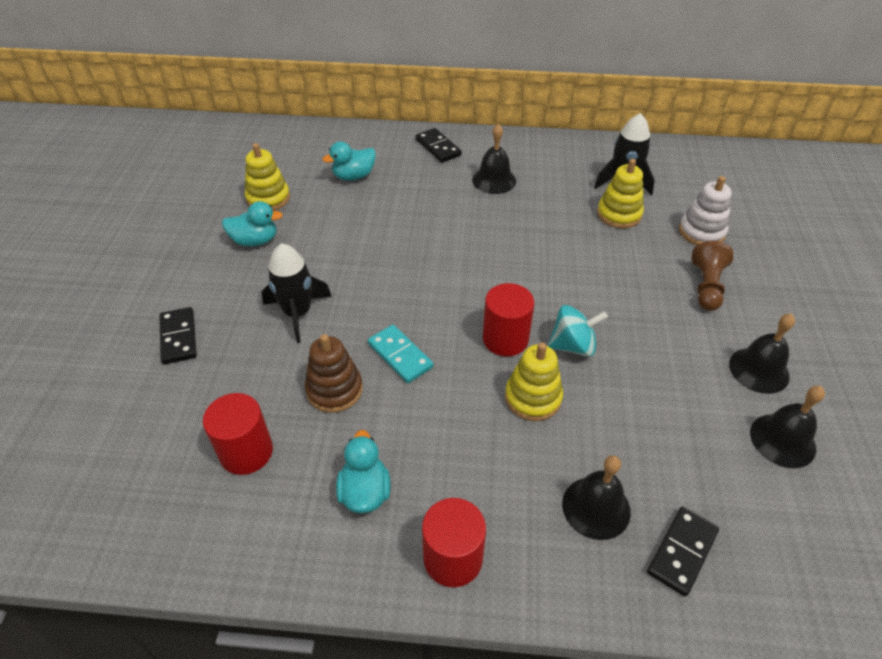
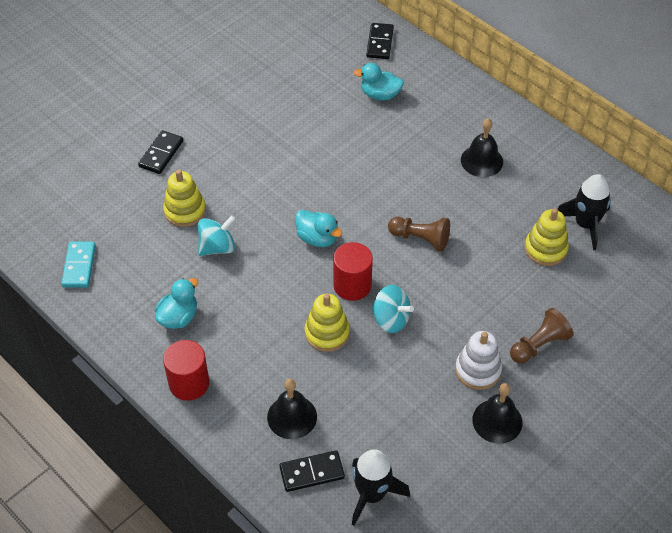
camera: 40 degrees right, 5 degrees up
(246, 452) = (138, 251): red cylinder -> none
(255, 241) = (264, 110): turquoise duck -> turquoise duck (317, 238)
(268, 198) = (302, 79): yellow stacking toy -> yellow stacking toy (185, 211)
(297, 313) = (242, 182): black rocket -> black rocket (372, 494)
(334, 390) = (217, 247): brown stacking toy -> turquoise spinning top
(400, 356) = (275, 252): turquoise domino -> turquoise domino (79, 266)
(438, 147) = (470, 105): black domino -> black domino (380, 43)
(517, 264) = (421, 239): none -> brown pawn
(701, 232) = (593, 304): white stacking toy -> white stacking toy (478, 370)
(782, 440) = (452, 468): black bell -> none

